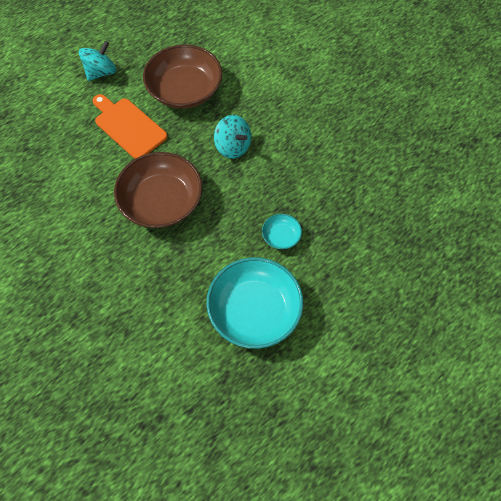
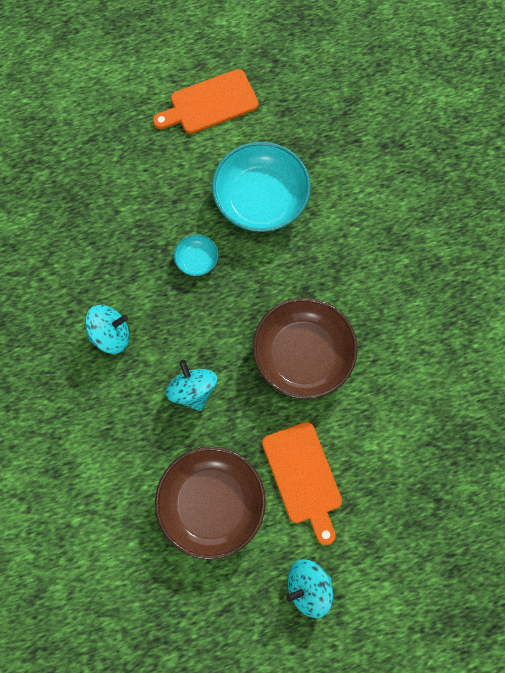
camera: 155 degrees left, 10 degrees up
(313, 157) = (111, 335): none -> turquoise spinning top
(350, 384) = (210, 104): none -> orange cutting board

